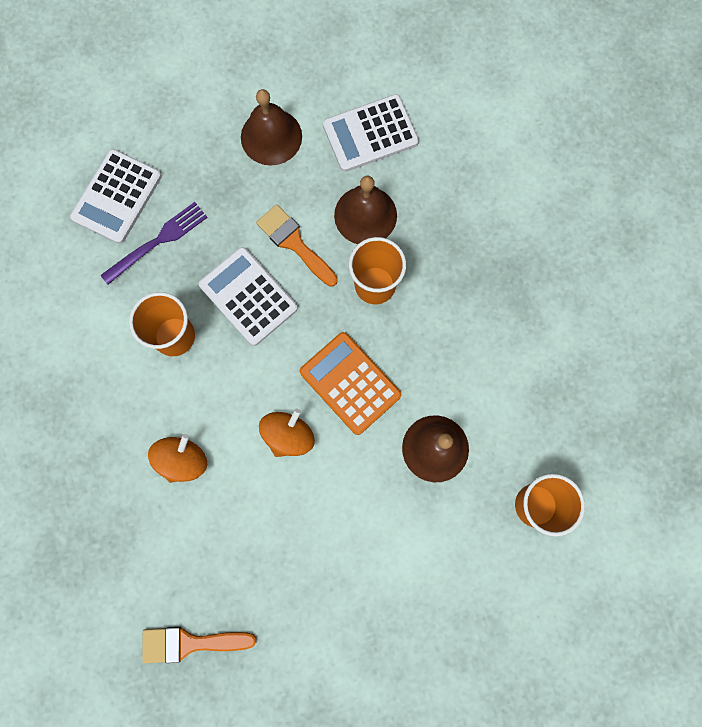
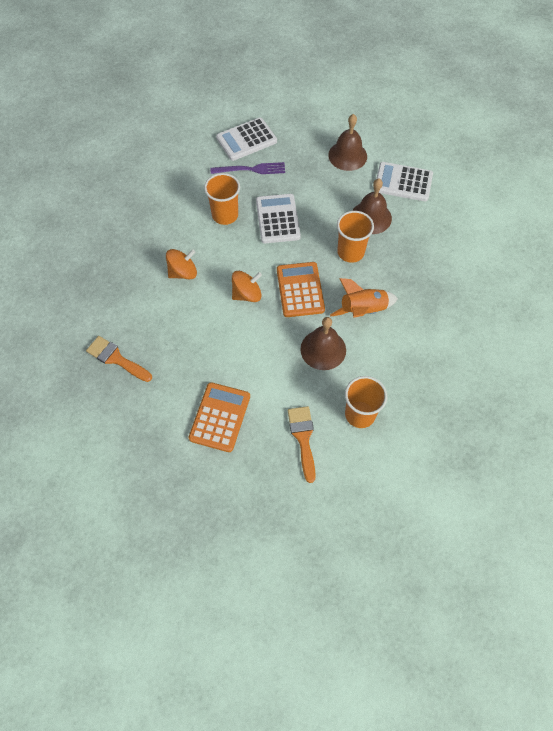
camera: 35 degrees right, 15 degrees down
(294, 243) = (321, 209): orange brush -> orange brush (303, 438)
(377, 628) = (220, 417): none -> orange calculator
(446, 360) = (363, 310): none -> orange rocket

